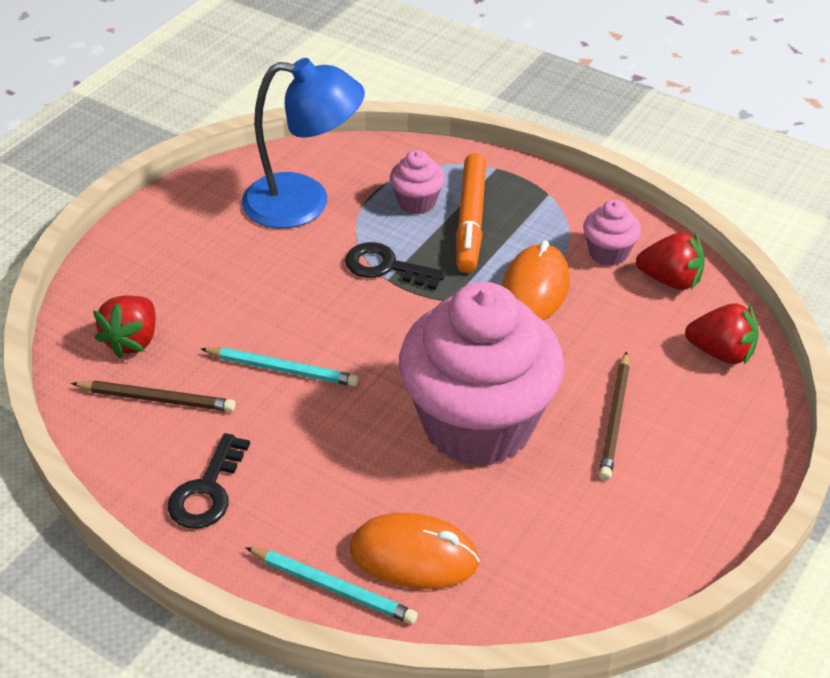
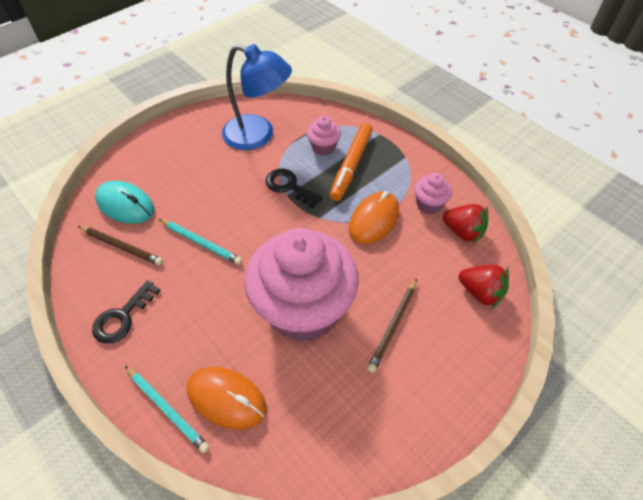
camera: 15 degrees right, 10 degrees up
(133, 341) = (125, 205): red strawberry -> turquoise mouse

